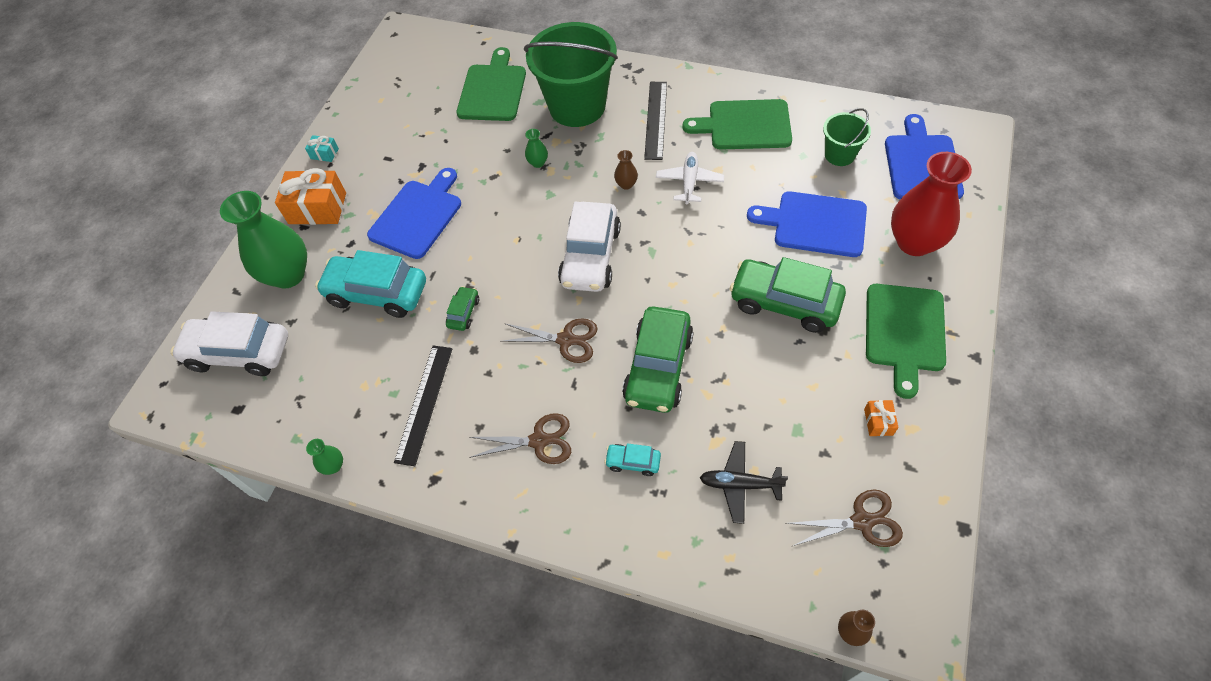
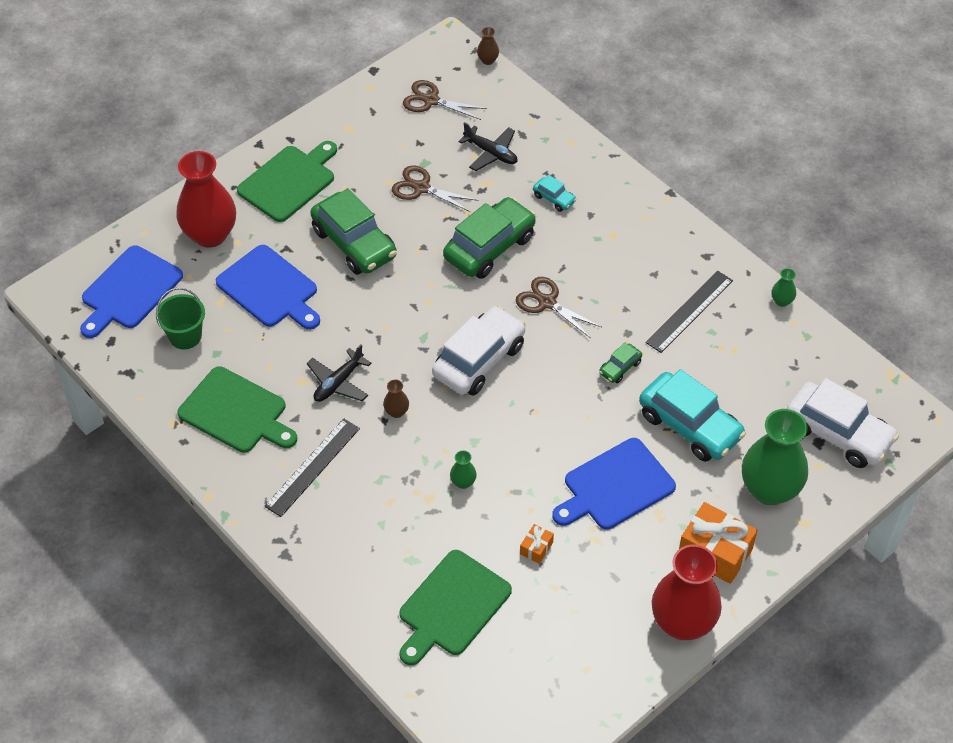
camera: 155 degrees left, 5 degrees down
(324, 154) = (682, 623): turquoise gift -> red vase
(539, 441) = (613, 243): brown scissors -> brown scissors (421, 188)
(577, 106) = (377, 530): green bucket -> none
(689, 182) = (338, 383): white plane -> black plane
(878, 422) = (366, 141): orange gift -> orange gift (536, 548)

